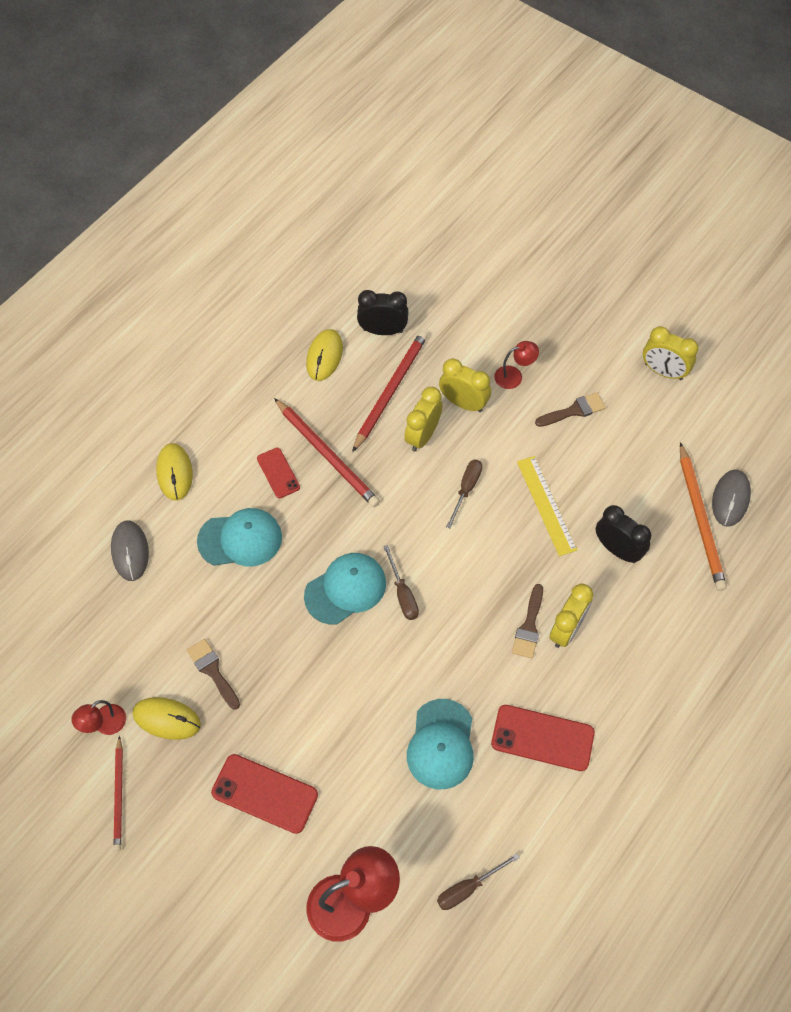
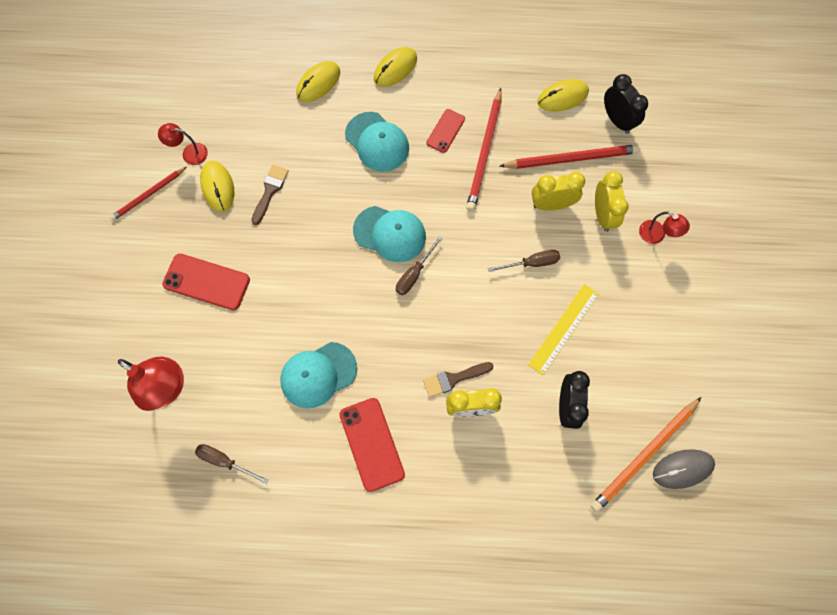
camera: 55 degrees right, 10 degrees up
(130, 551) = (318, 83): grey mouse -> yellow mouse
(264, 793) = (206, 282): red phone -> red phone turned 60 degrees counterclockwise
(574, 411) = (663, 298): brown brush -> none
(663, 372) = (757, 345): yellow clock -> none

